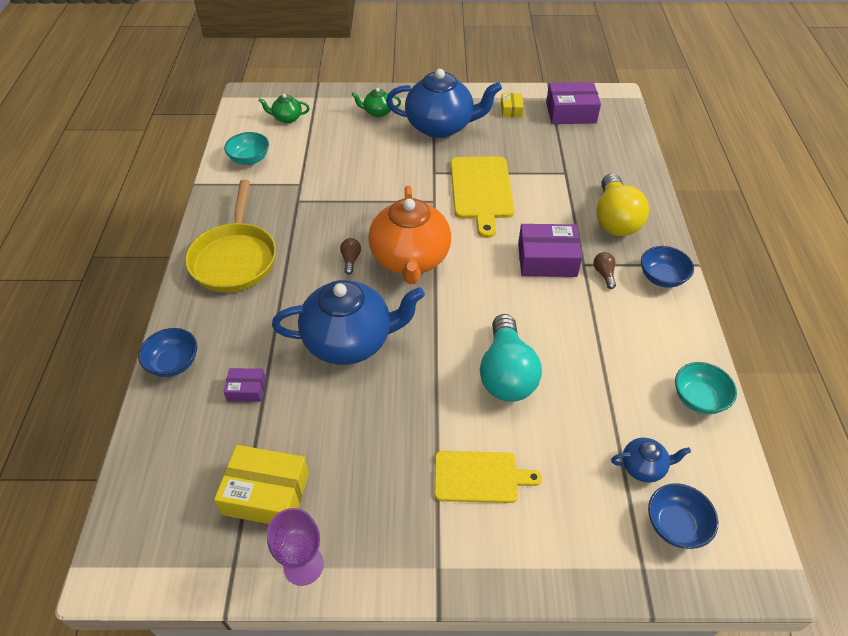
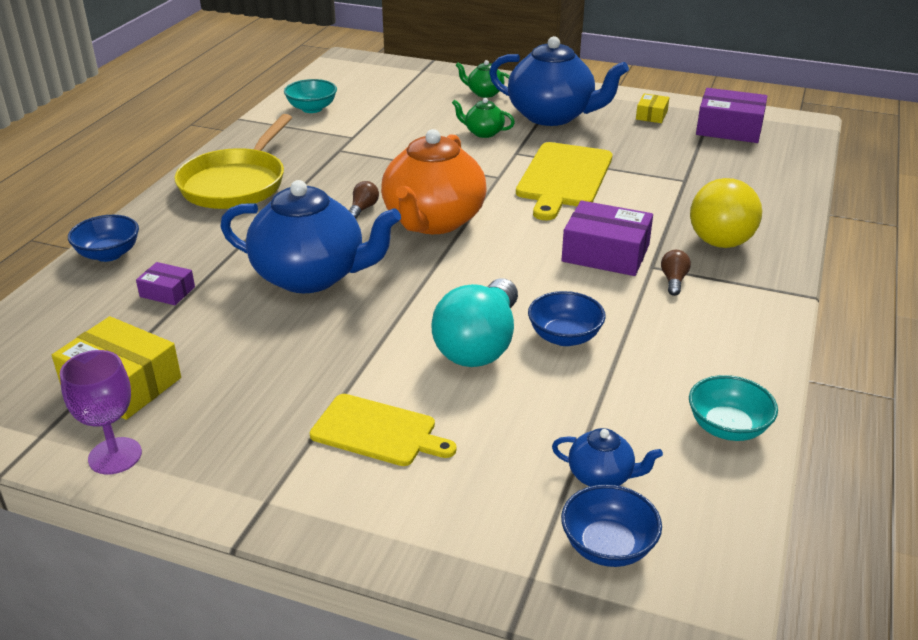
camera: 20 degrees right, 15 degrees down
(287, 118) = (377, 83): green teapot -> green teapot (483, 133)
(662, 277) = (753, 299): blue bowl -> blue bowl (564, 337)

